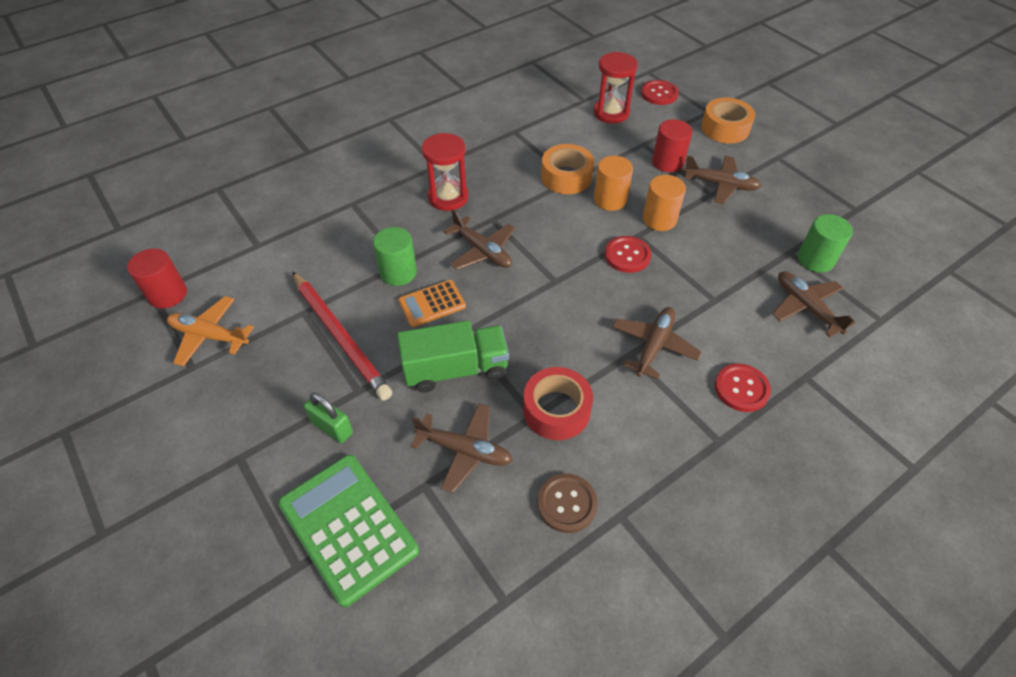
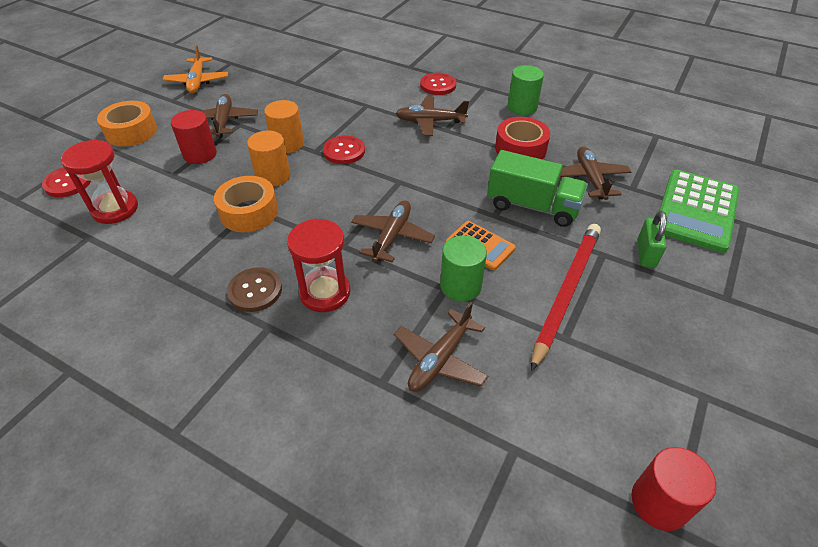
camera: 115 degrees left, 5 degrees down
(209, 336) = (661, 406): orange plane -> orange plane (197, 81)
(455, 369) = (532, 206): green truck -> green truck turned 150 degrees clockwise
(566, 503) = (579, 129): brown button -> brown button (255, 291)
(806, 307) = (349, 72): brown plane -> brown plane (440, 359)
(815, 259) = (297, 72): green cylinder -> green cylinder (522, 107)

